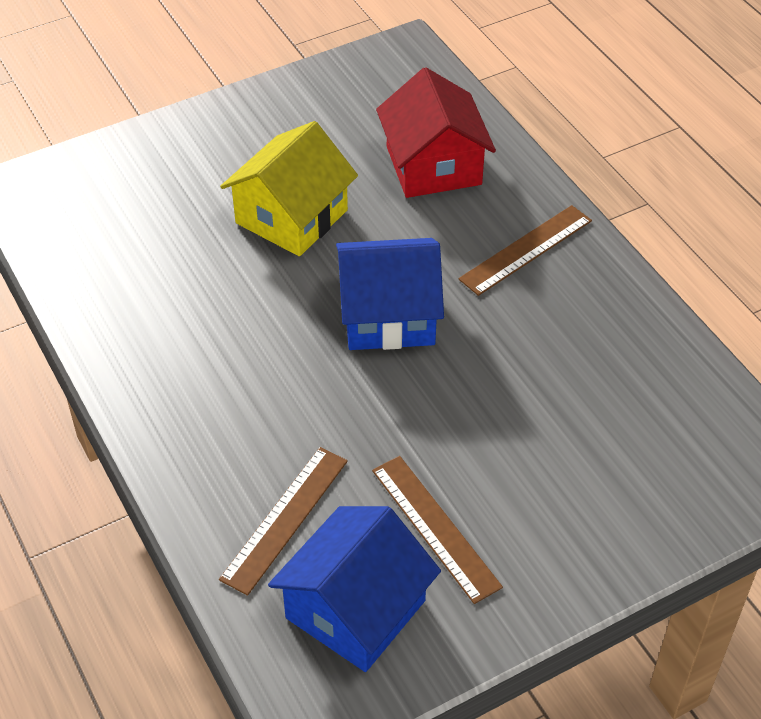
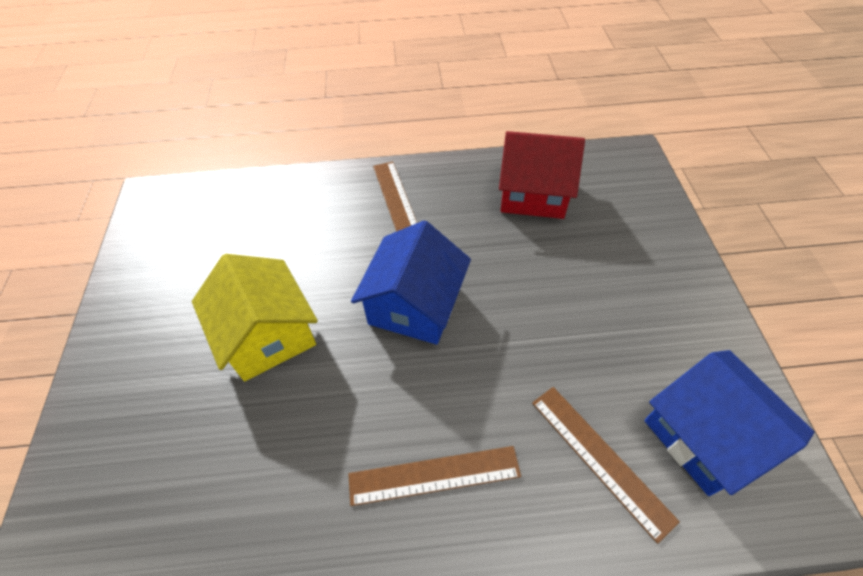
camera: 65 degrees left, 5 degrees up
(433, 165) = (282, 223): red house -> red house (533, 193)
(435, 528) = (635, 350): brown ruler -> brown ruler (434, 475)

